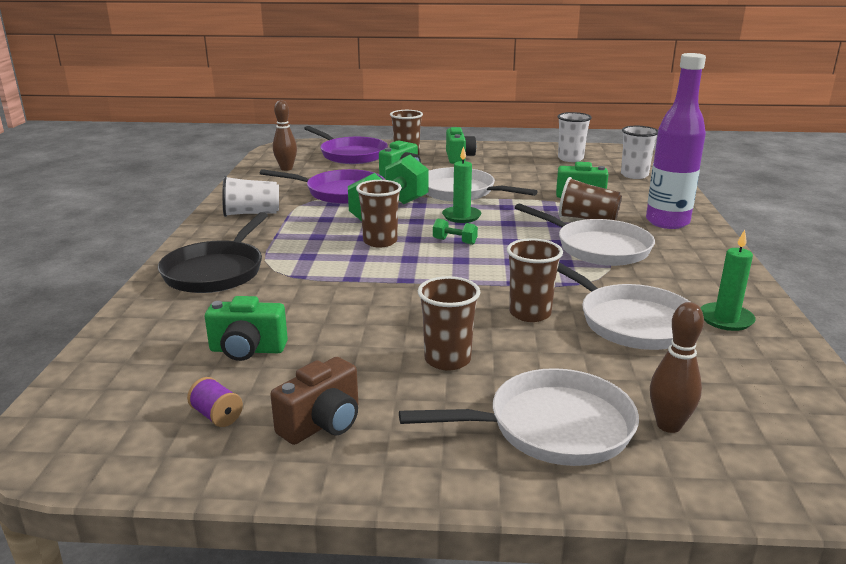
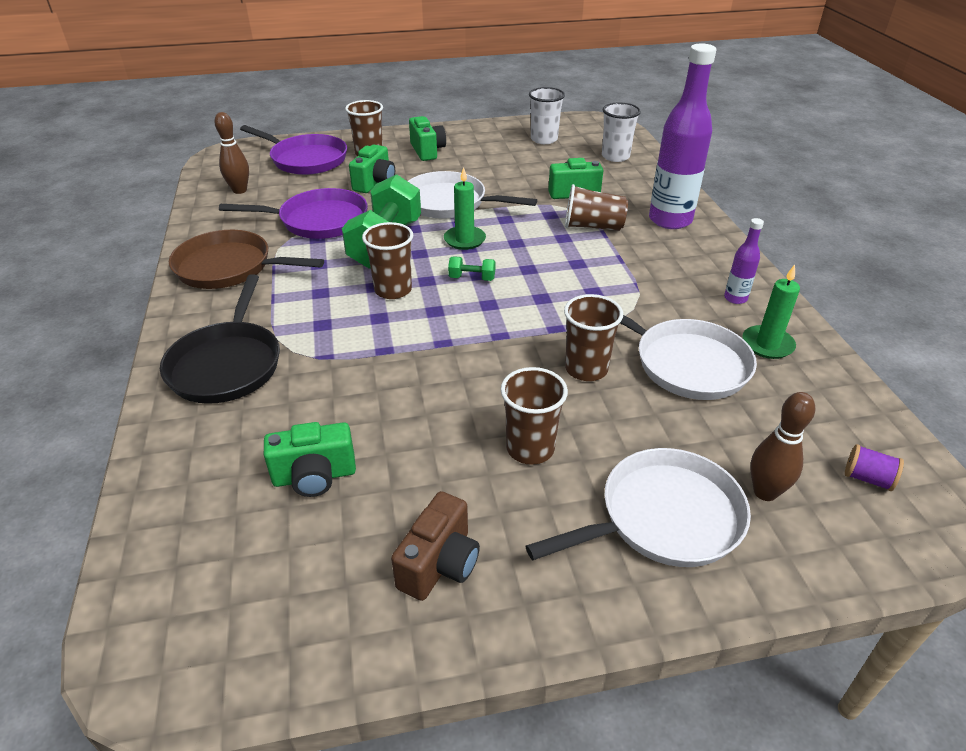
camera: 15 degrees left, 15 degrees up
(217, 416) = (322, 578): purple spool -> purple spool (867, 478)
(252, 213) = (229, 267): white cup -> brown pan
(598, 248) = (617, 266): white pan -> none
(708, 283) = (735, 298): none -> purple bottle

